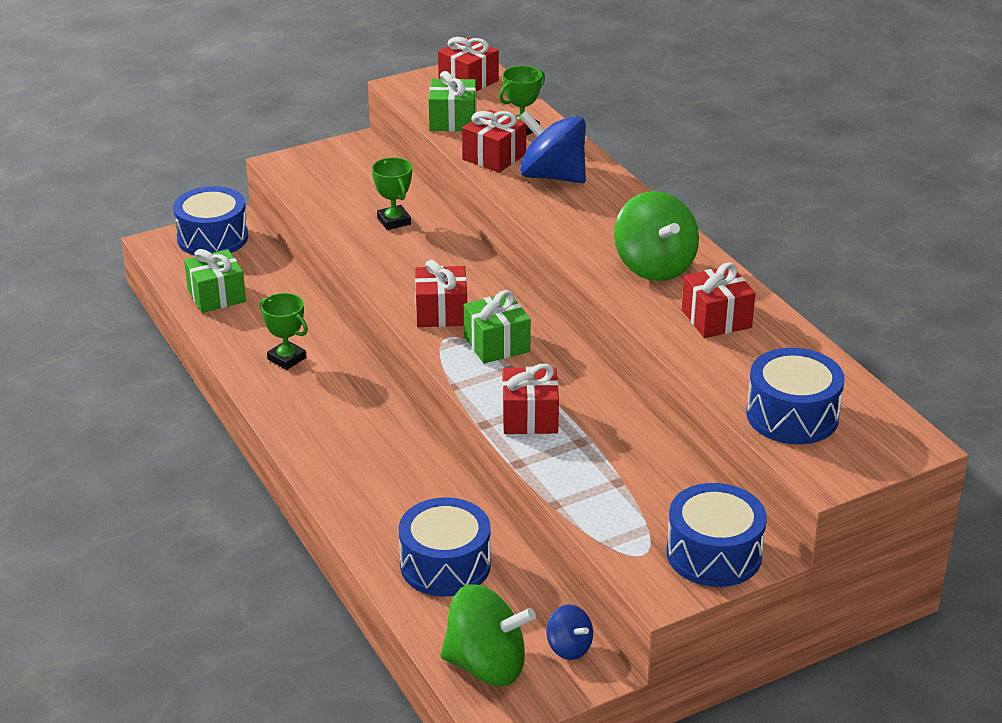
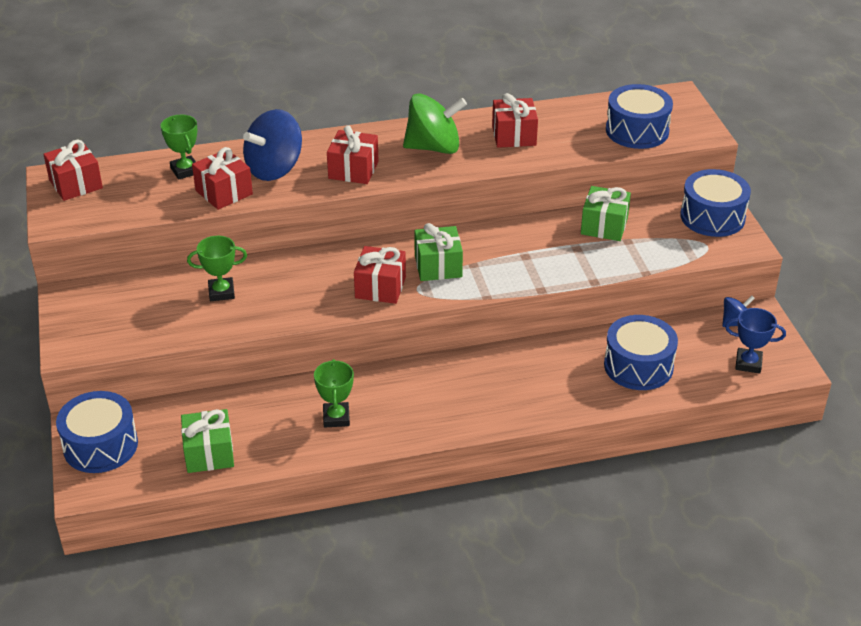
camera: 75 degrees left, 5 degrees up
(287, 359) = (336, 418): green trophy -> green trophy turned 60 degrees counterclockwise
(453, 120) = (144, 204): green gift -> green gift (604, 226)
(486, 665) = (748, 363): green spinning top -> blue trophy
(530, 417) = (540, 266): red gift -> red gift (353, 170)

